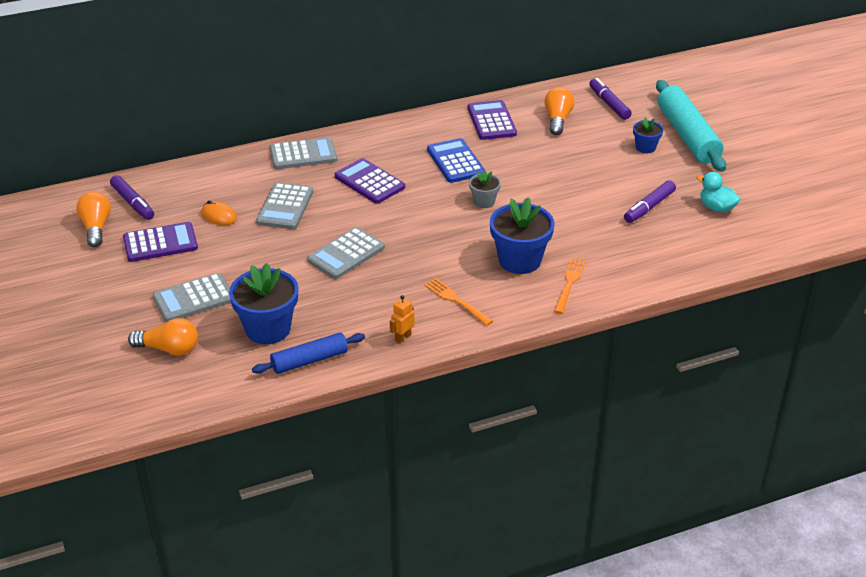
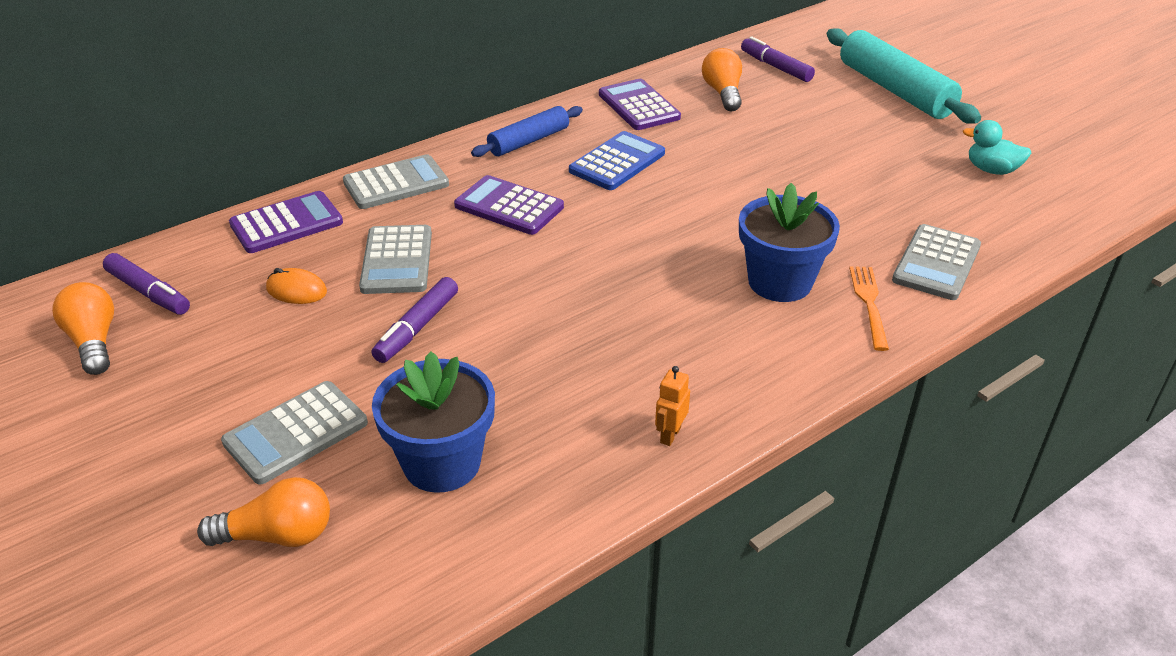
camera: 15 degrees left, 0 degrees up
(160, 243) = (211, 349): purple calculator -> purple calculator (286, 224)
(309, 360) = (535, 506): blue rolling pin -> blue rolling pin (529, 141)
(346, 254) = (519, 316): grey calculator -> grey calculator (936, 263)
(455, 161) = (617, 162): blue calculator -> blue calculator turned 75 degrees clockwise
(456, 301) = (721, 359): orange fork -> none
(484, 202) = (684, 209): grey flower pot -> none
(645, 147) = (853, 111): blue flower pot -> none
(649, 207) = (907, 182): purple marker -> purple marker (417, 328)

